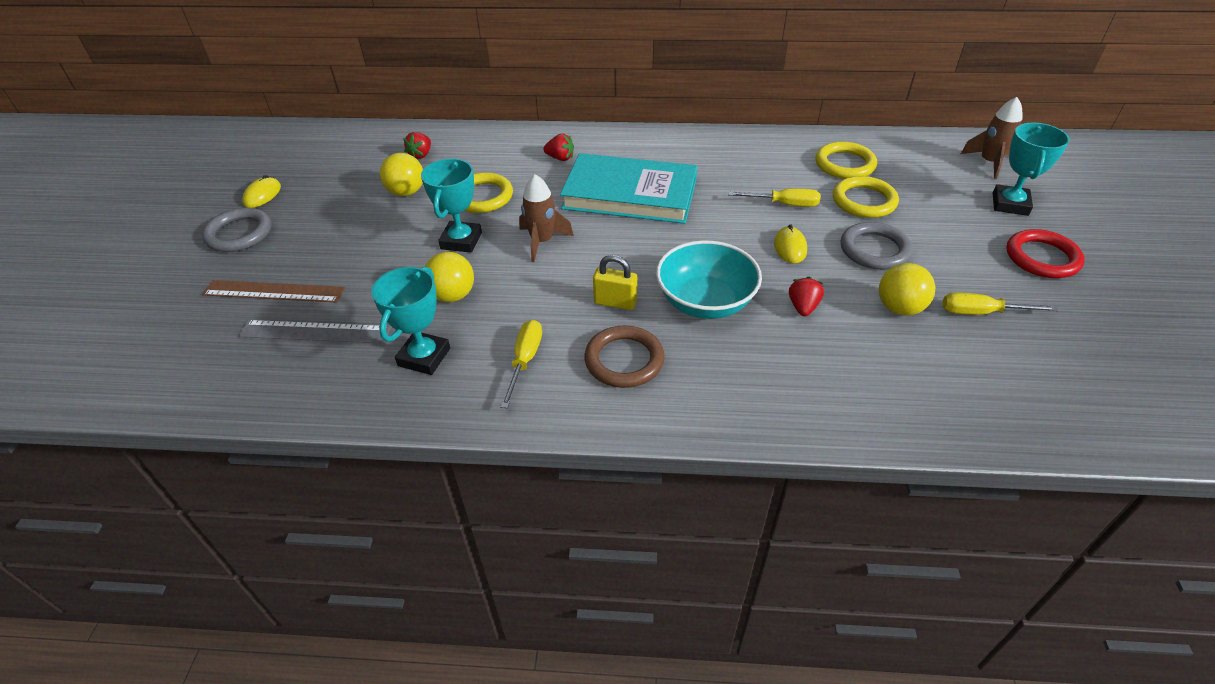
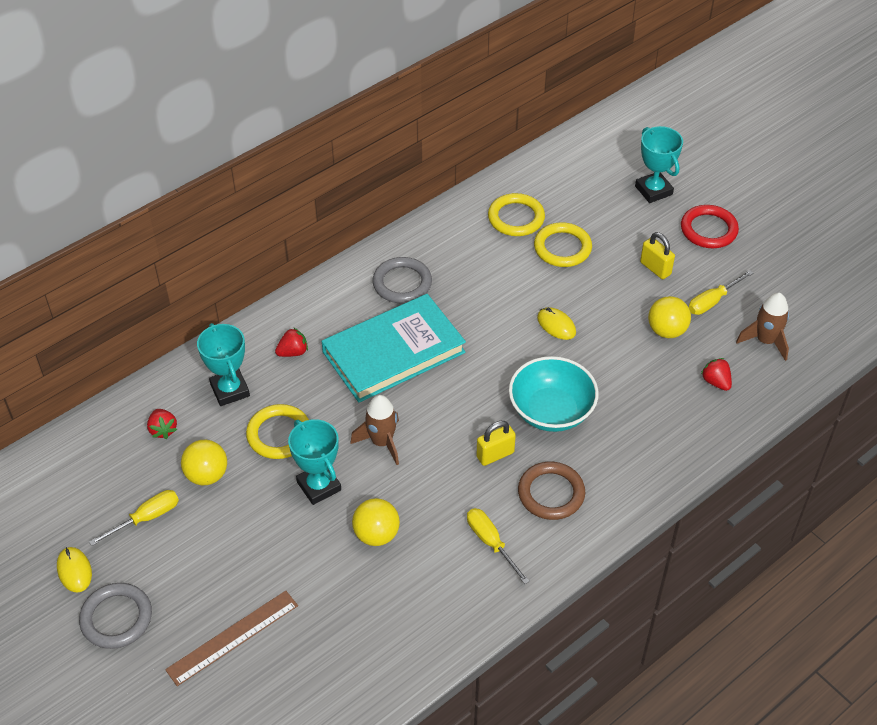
camera: 45 degrees left, 5 degrees up
(315, 332) = (316, 639): grey ruler -> none
(424, 357) = (422, 593): turquoise trophy -> turquoise trophy (230, 390)
(783, 204) = (513, 287): yellow screwdriver -> yellow screwdriver (146, 518)
(803, 307) = (612, 371): red strawberry -> red strawberry (716, 382)
(874, 250) = (609, 290): grey ring -> grey ring (402, 283)
(944, 257) = (655, 268): none -> yellow padlock
(989, 163) = (608, 155): brown rocket -> brown rocket (765, 341)

